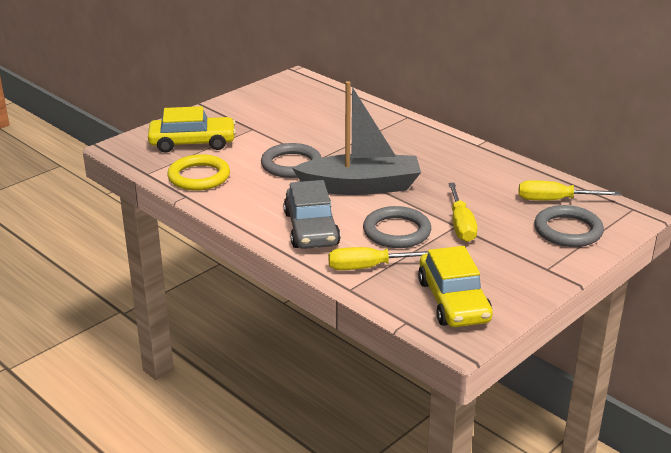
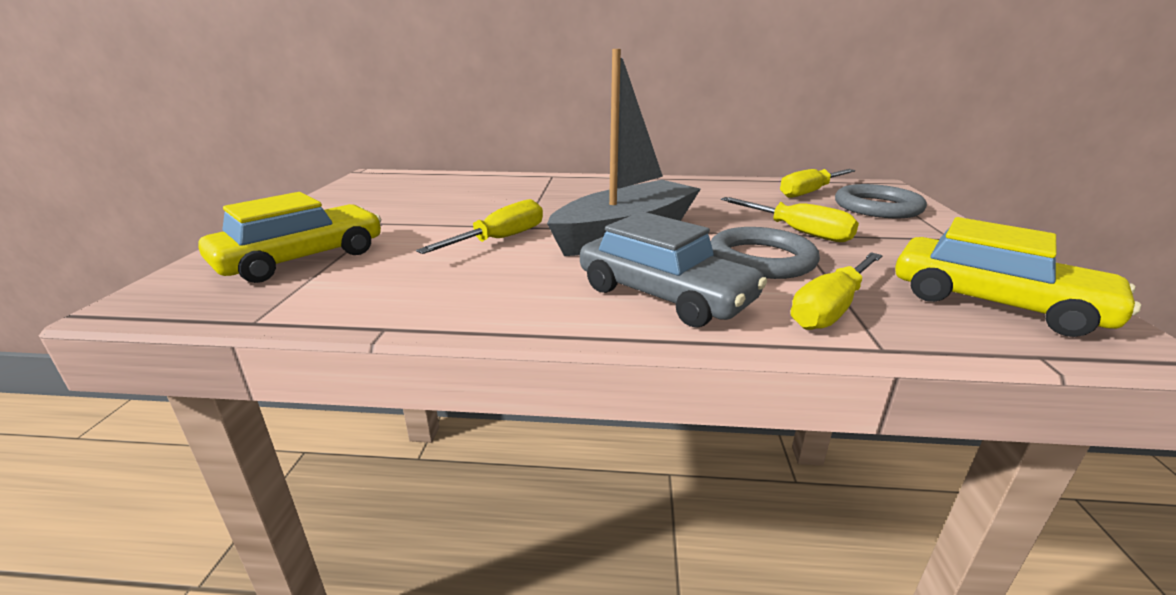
camera: 40 degrees left, 5 degrees down
(199, 177) = (373, 294): yellow ring -> none
(291, 164) = (499, 239): grey ring -> yellow screwdriver

